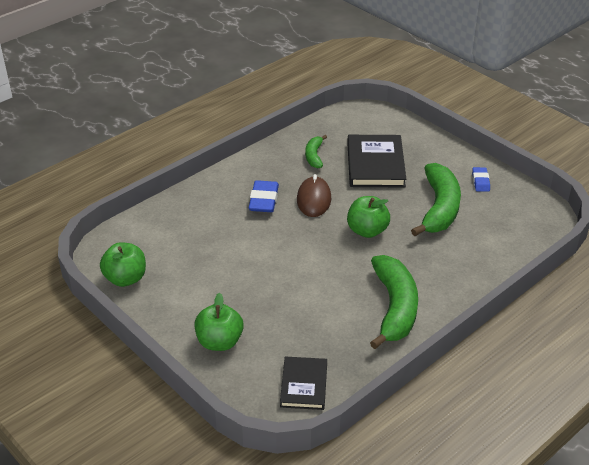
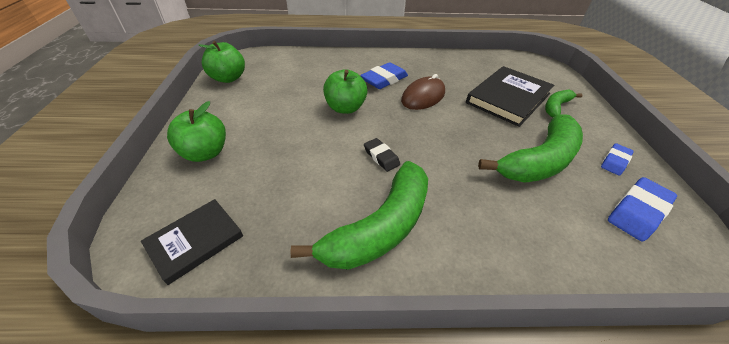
camera: 40 degrees right, 5 degrees up
(314, 156) = (460, 71): green banana -> green banana (556, 107)
(343, 266) = (381, 157): none -> black eraser
(367, 231) = (440, 141): green apple -> green apple (345, 108)
(513, 211) = (637, 212): none -> blue eraser

